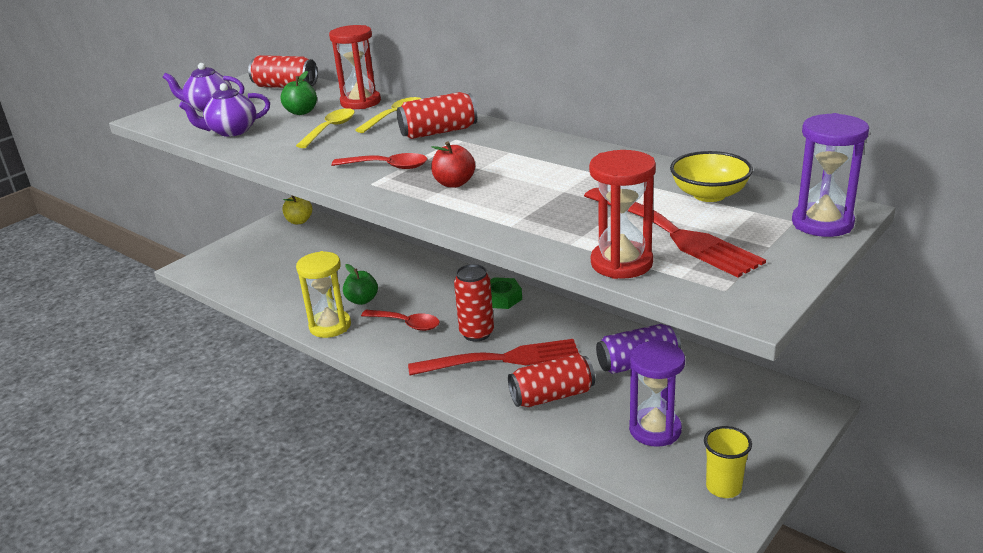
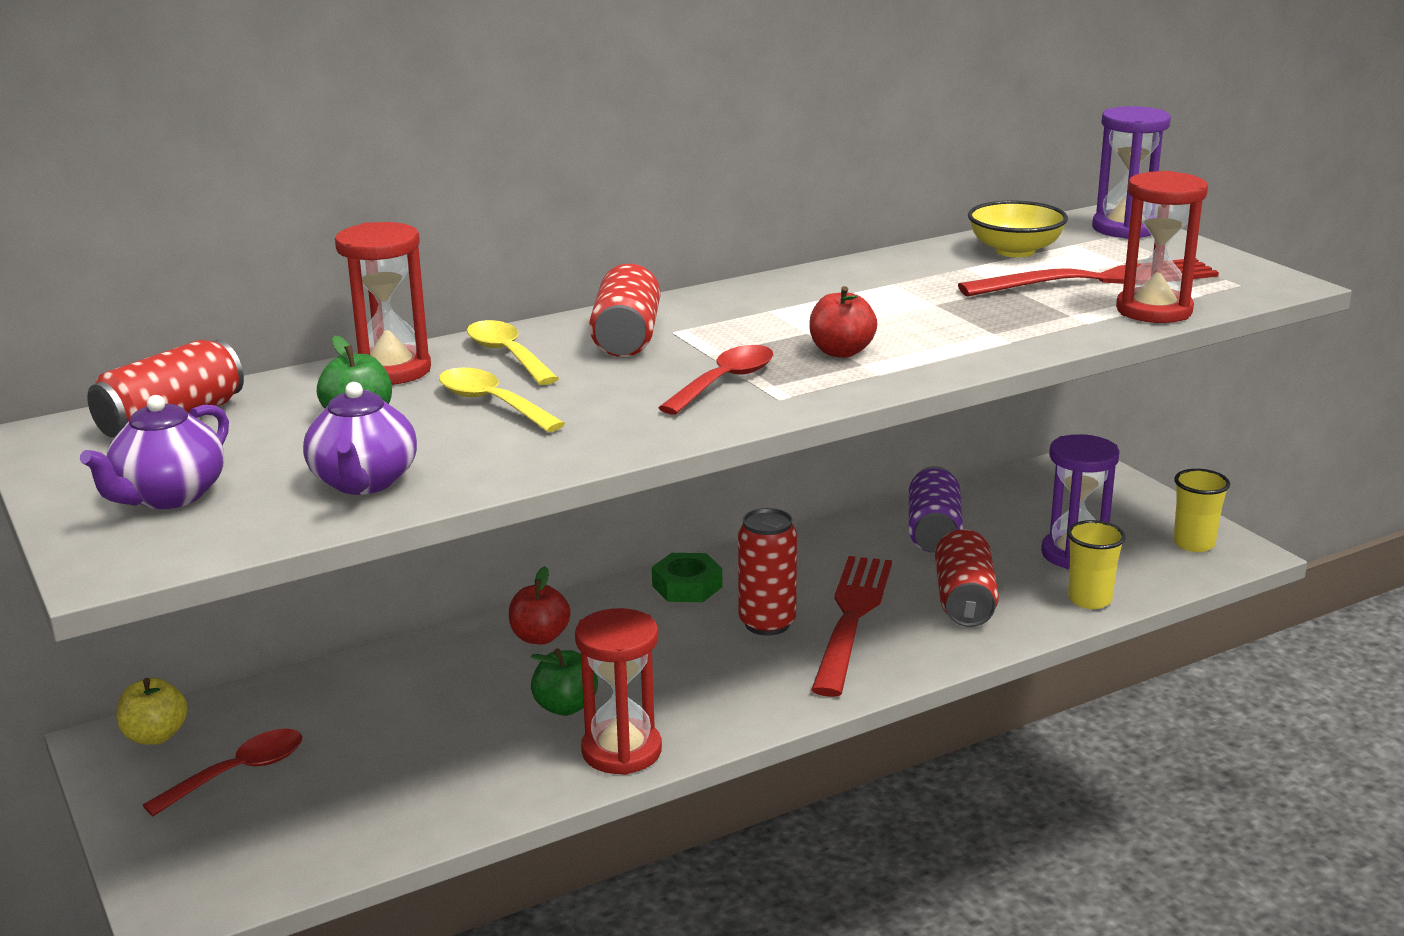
camera: 70 degrees left, 5 degrees down
(330, 326) = (621, 751): yellow hourglass -> red hourglass
(406, 324) = (685, 676): red spoon -> red spoon (239, 773)
(422, 274) = (540, 637): none -> red apple
(591, 449) = (1089, 600): none -> yellow cup

